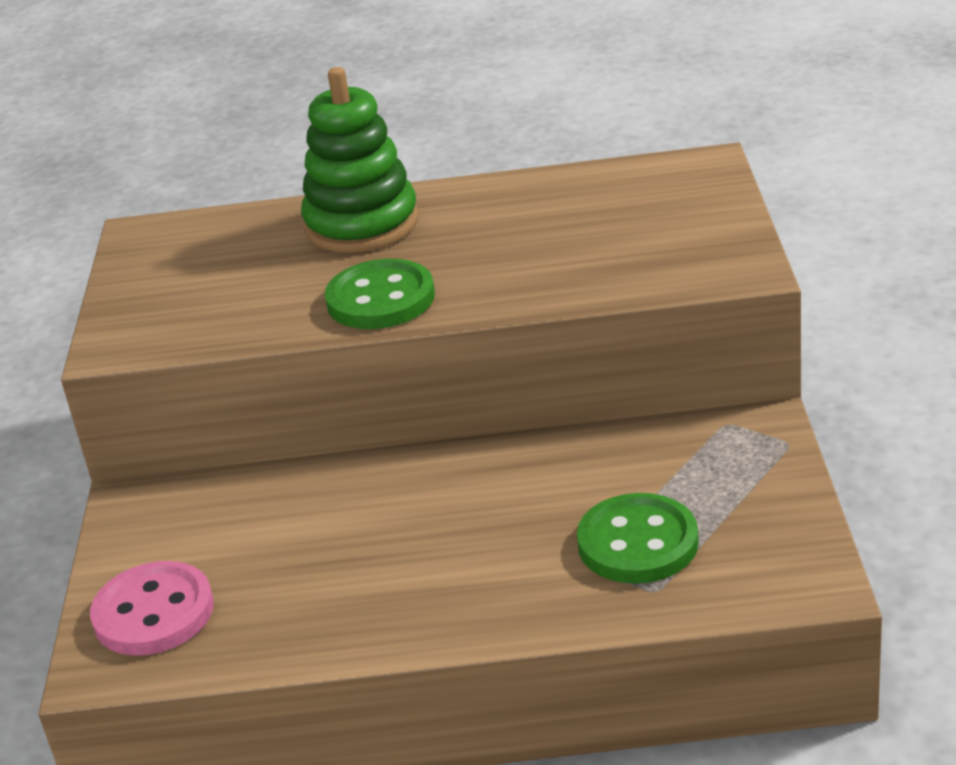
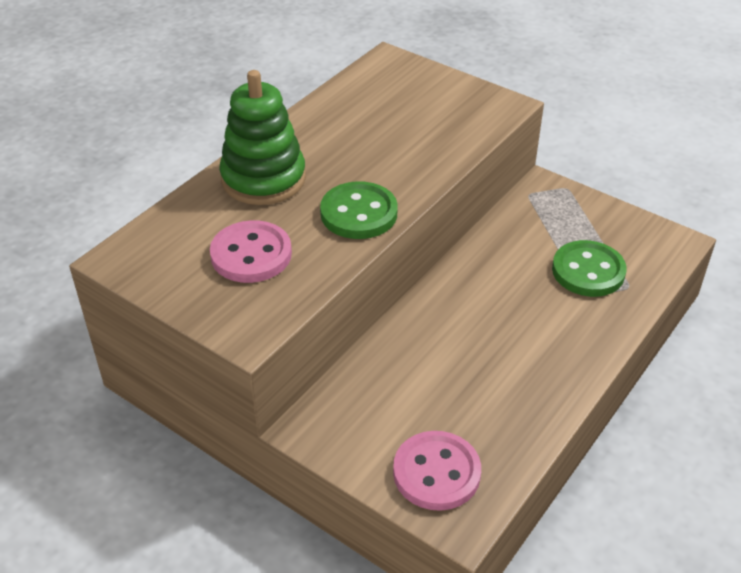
camera: 55 degrees left, 10 degrees up
(231, 284) = (251, 254): none -> pink button

